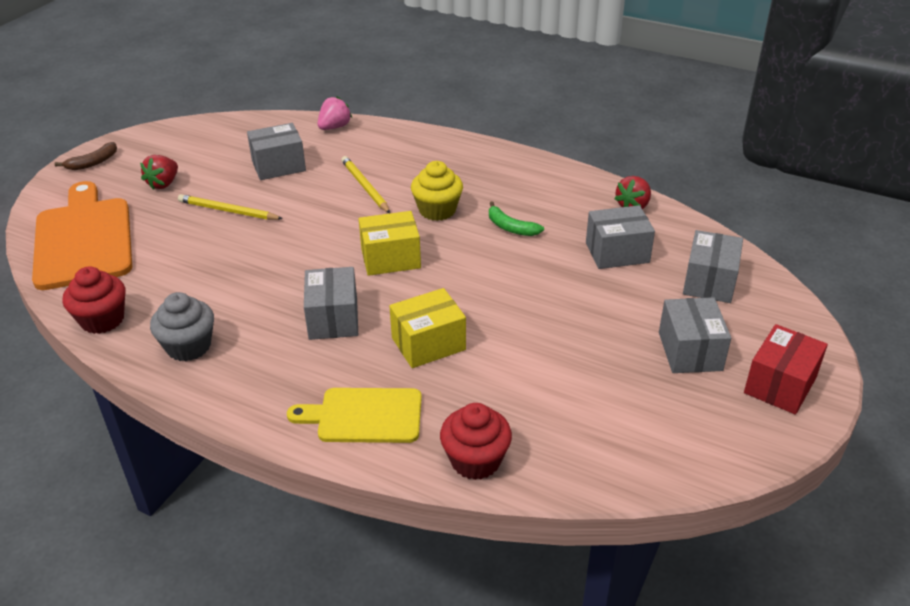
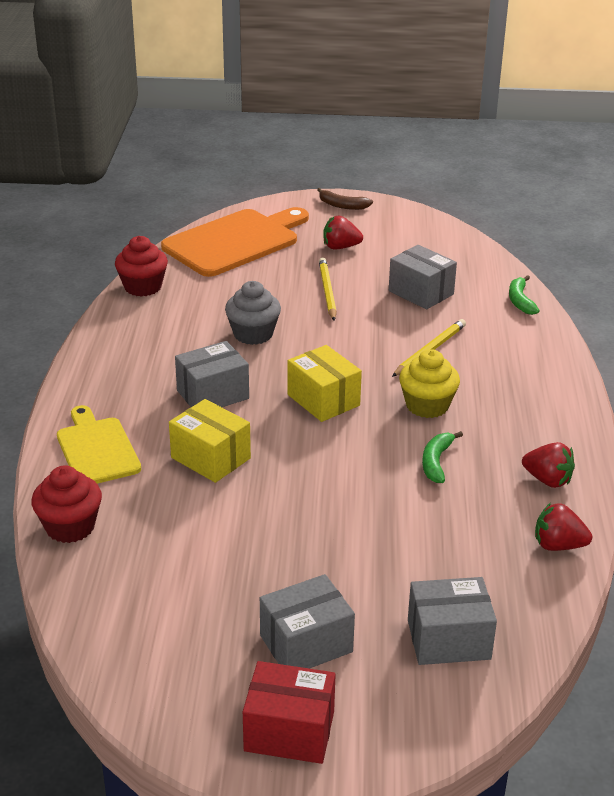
camera: 65 degrees right, 5 degrees down
(189, 346) = (134, 336): grey cupcake -> grey cupcake (253, 334)
(334, 127) = (520, 301): pink strawberry -> green banana
(561, 187) = (547, 480): none -> red strawberry
(617, 252) = (451, 551): grey box -> none

